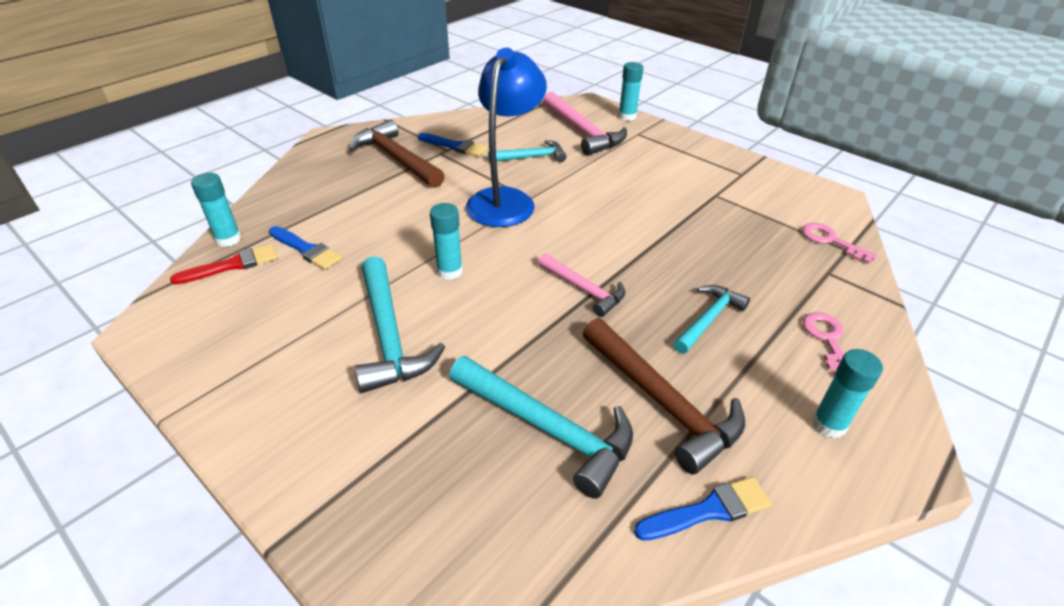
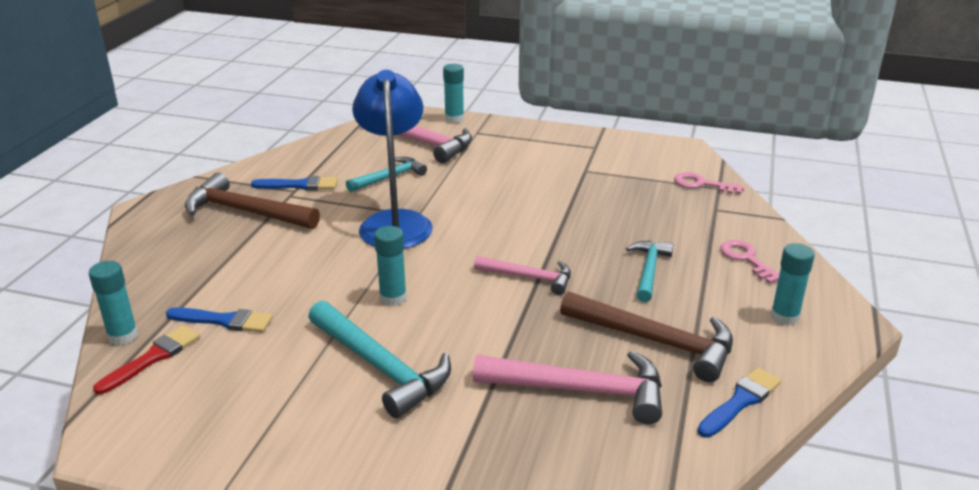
camera: 25 degrees left, 10 degrees down
(547, 428) = (581, 390): turquoise hammer -> pink hammer

